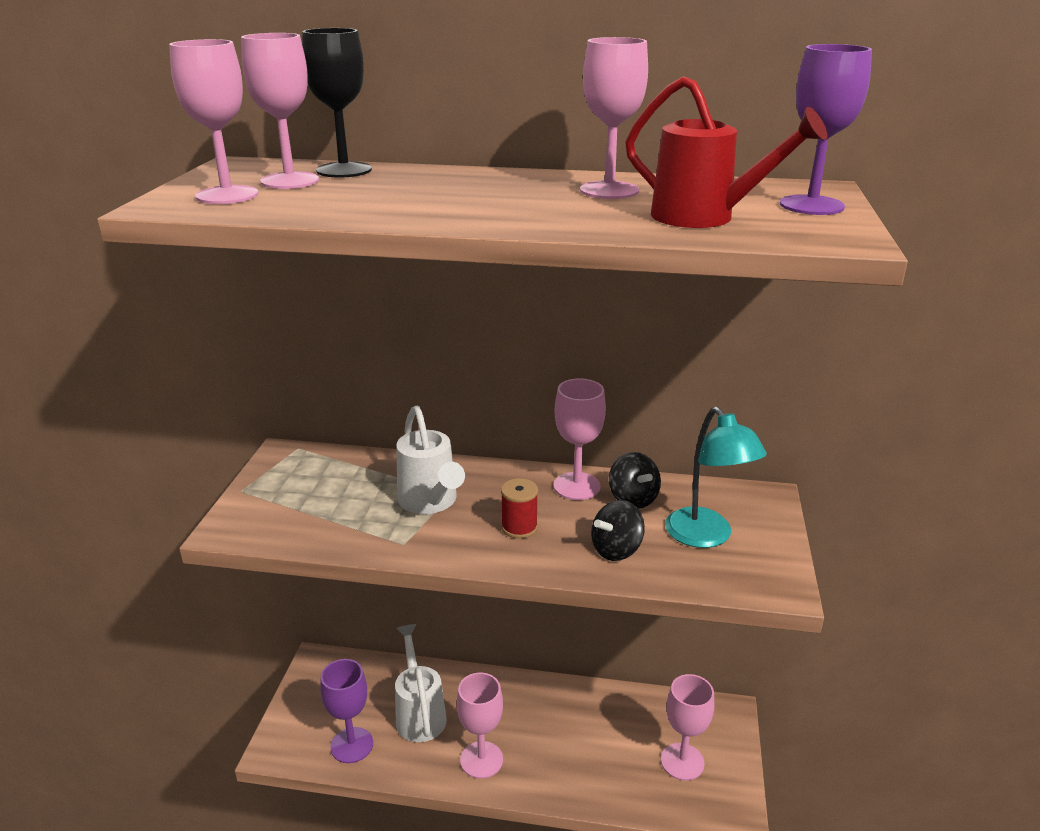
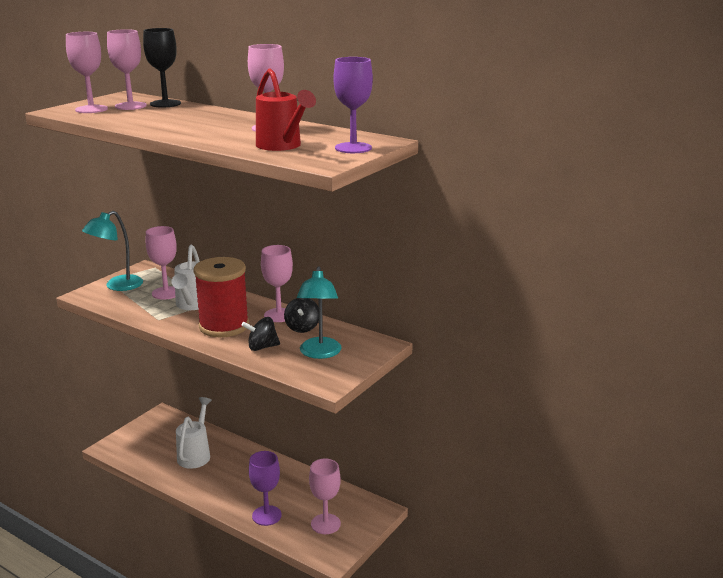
camera: 25 degrees right, 5 degrees down
(271, 498) = (117, 286): none -> turquoise lamp
(352, 745) = (148, 458): purple goblet -> purple goblet (266, 515)
(481, 760) = (210, 486): pink goblet -> pink goblet (166, 293)
(519, 527) = (224, 326): red spool -> red spool, size x2.24

